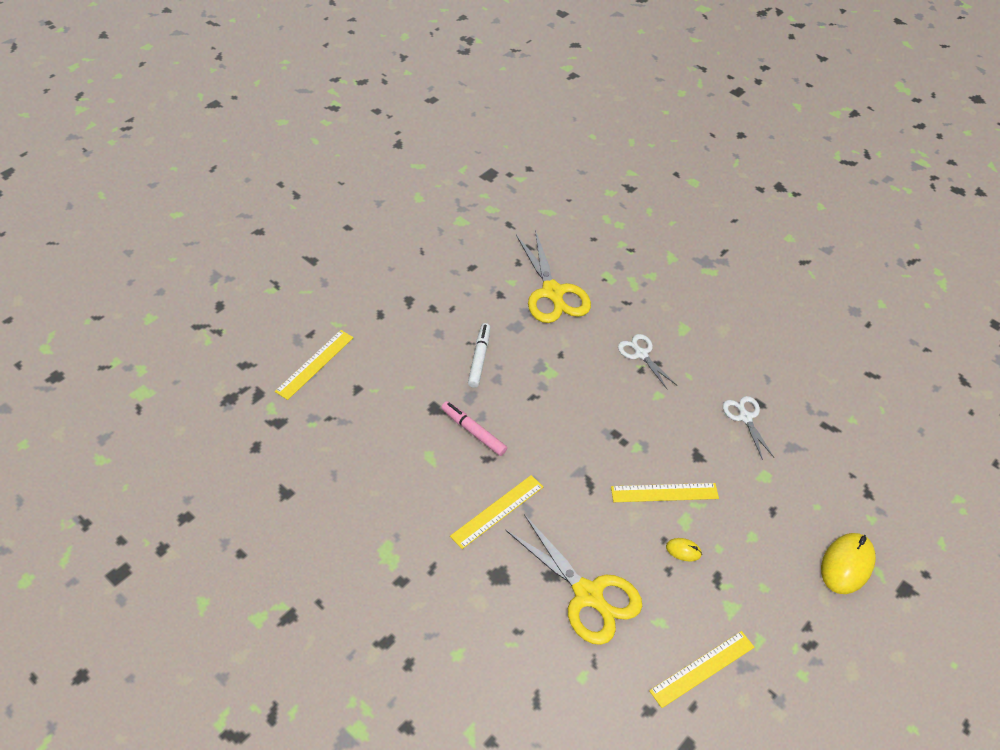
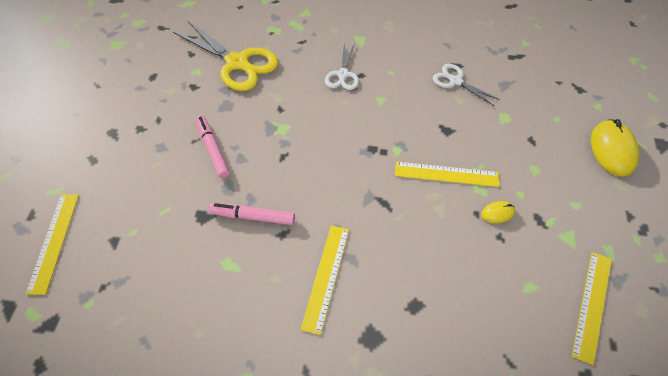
camera: 30 degrees left, 5 degrees up
(479, 358) = (213, 149): white marker -> pink marker
(588, 595) = (458, 303): yellow scissors -> none
(641, 354) = (343, 75): white scissors -> white scissors turned 105 degrees counterclockwise
(664, 493) = (446, 174): yellow ruler -> yellow ruler turned 45 degrees clockwise

